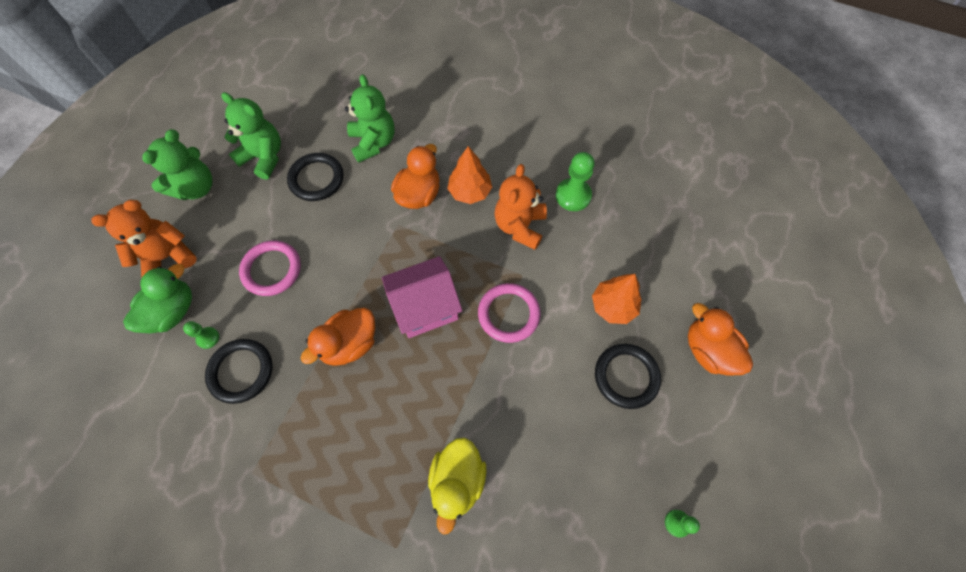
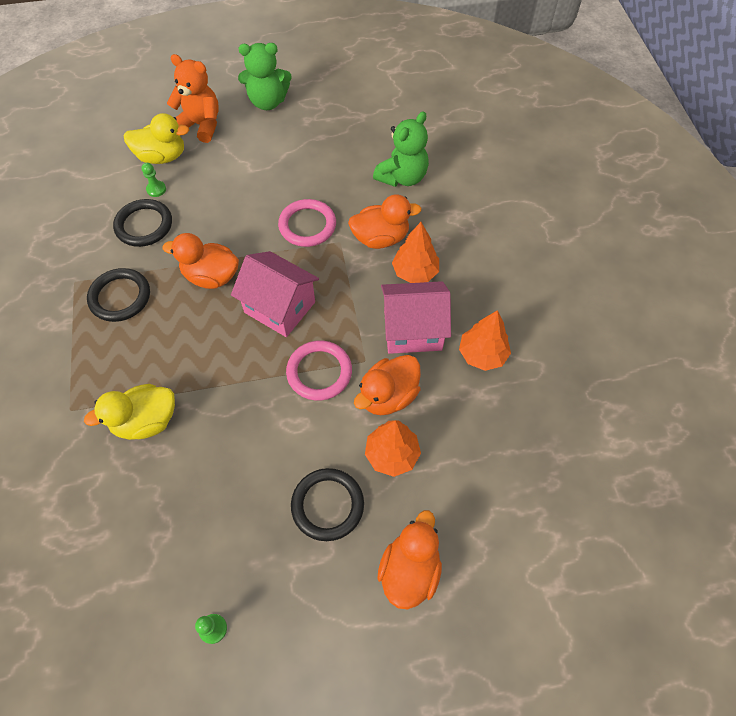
camera: 55 degrees right, 5 degrees down
(172, 311) = (162, 157): green duck -> yellow duck
(264, 157) = (327, 121): green teddy bear -> none
(272, 269) = (236, 189): pink ring -> pink ring (307, 225)
(316, 179) = (336, 164): black ring -> black ring (120, 297)
(519, 226) = (412, 330): orange teddy bear -> pink house
(563, 278) = (388, 396): none -> orange duck
(573, 196) = (482, 354): green pawn -> orange tree

